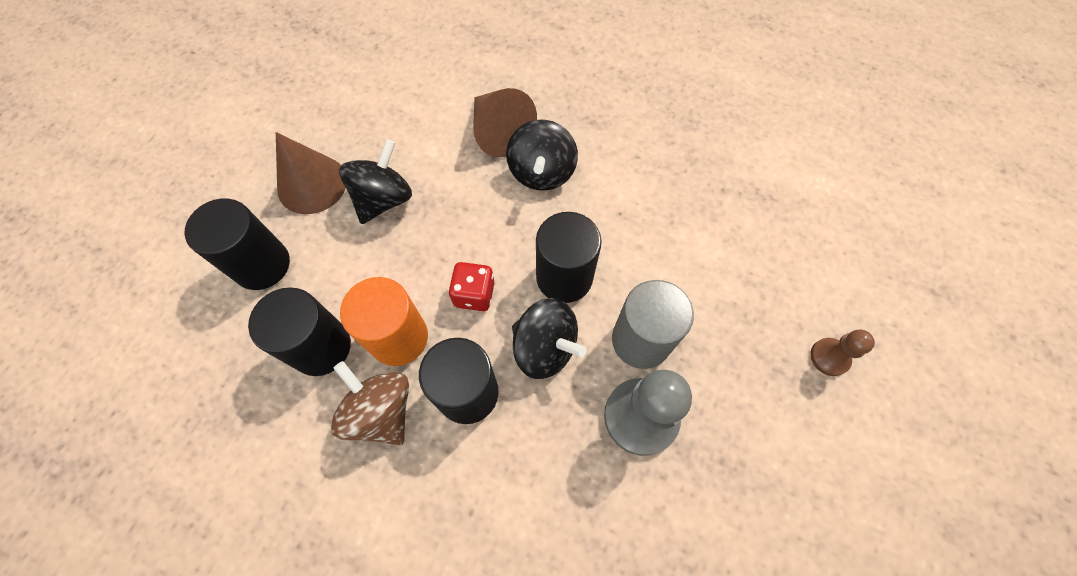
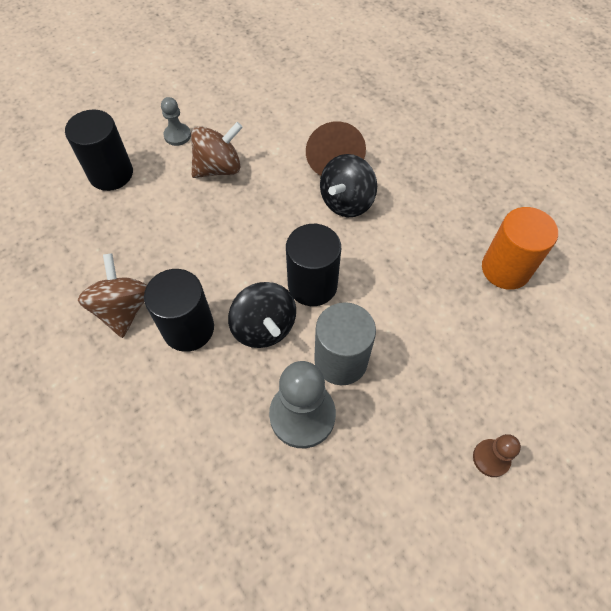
camera: 30 degrees right, 5 degrees down
(312, 184) = (177, 135): brown cone -> grey pawn
(321, 347) = (113, 246): black cylinder -> none
(384, 199) = (219, 168): black spinning top -> brown spinning top
(398, 337) = (167, 266): orange cylinder -> orange cylinder (505, 269)
(474, 294) = (238, 264): red dice -> none

